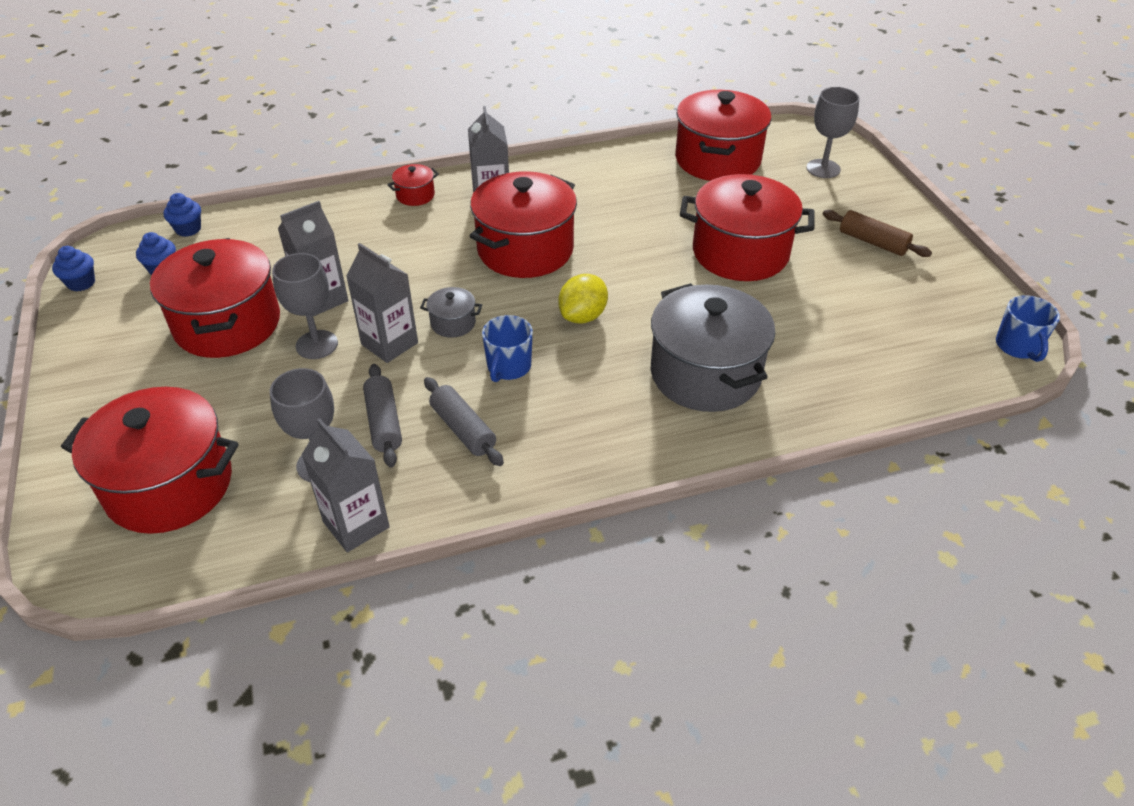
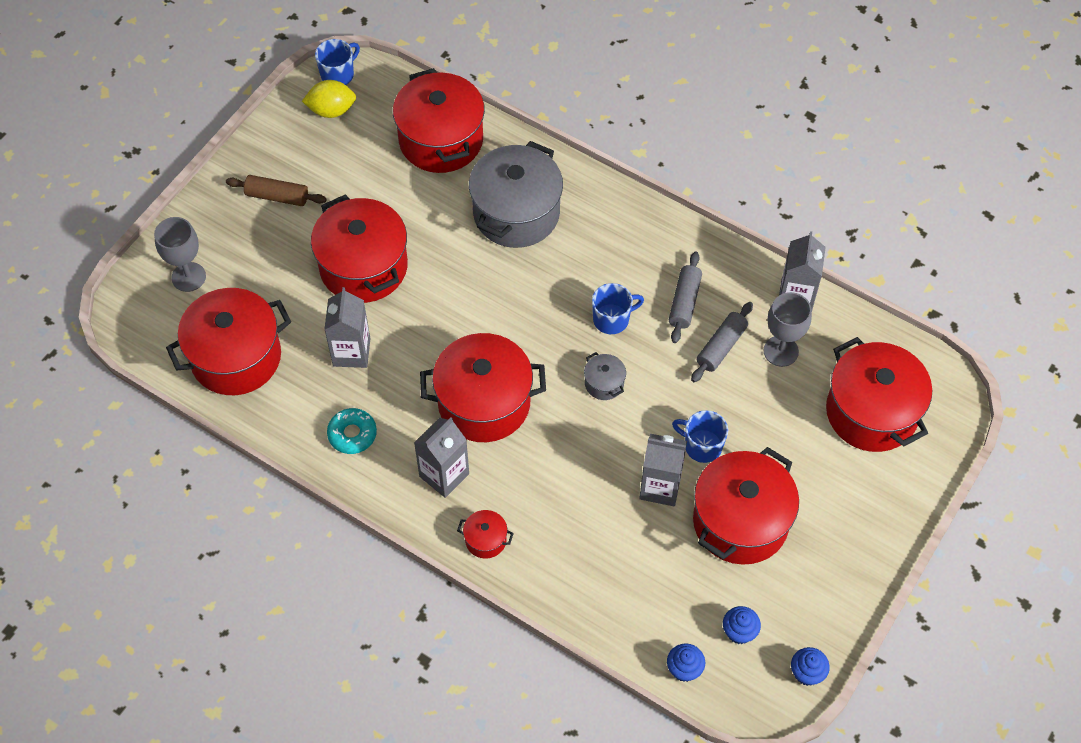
camera: 130 degrees left, 15 degrees up
(317, 345) = (702, 446): grey goblet -> blue mug
(389, 343) = (658, 404): grey carton -> grey carton (351, 352)
(582, 179) = (352, 434): none -> turquoise donut
(583, 316) = (524, 313): yellow lemon -> yellow lemon (331, 110)
(857, 372) = (441, 140): none -> red pot
(873, 242) = (277, 196): brown rolling pin -> brown rolling pin turned 75 degrees counterclockwise

